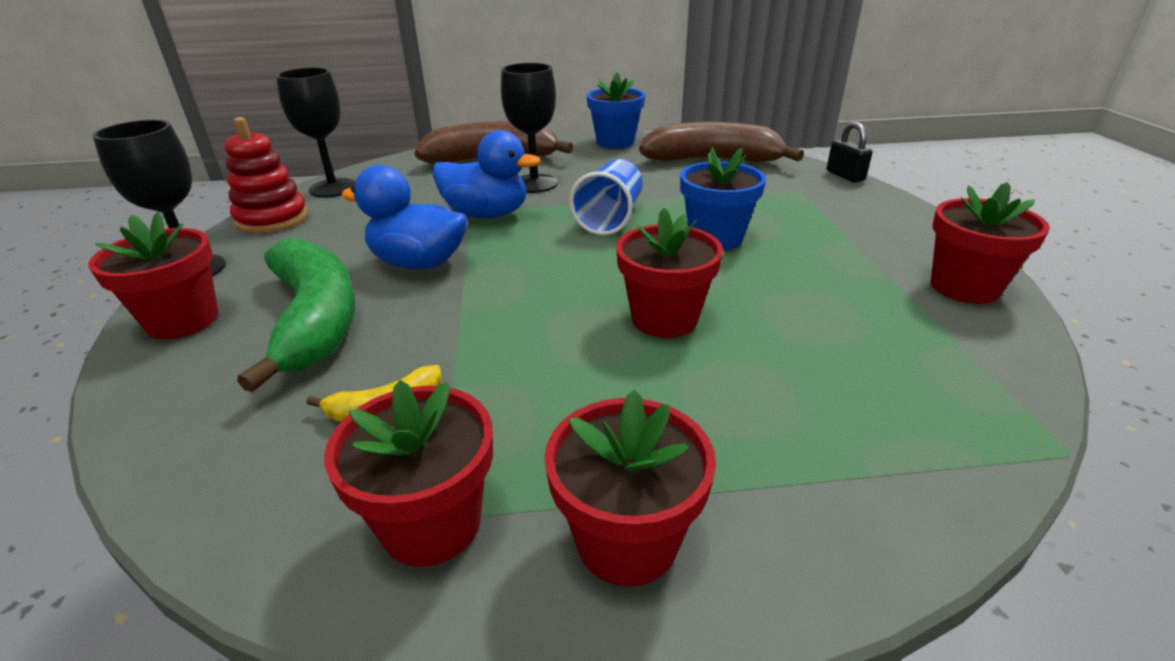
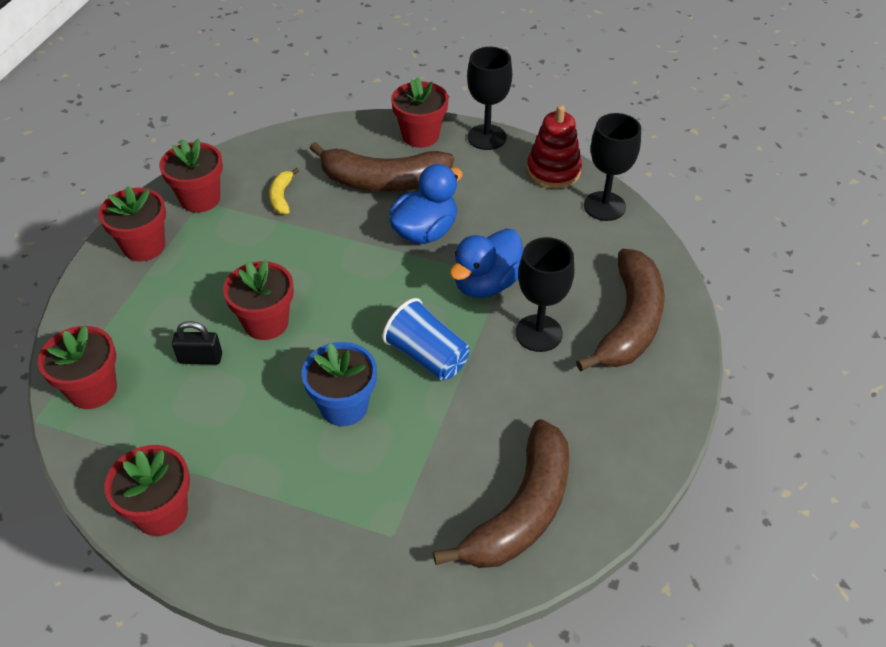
camera: 115 degrees right, 15 degrees up
(315, 320) = (383, 181): green banana -> brown banana
(615, 142) = (635, 447): blue flower pot -> none
(845, 176) = (398, 612): black padlock -> black padlock (200, 358)
(946, 420) = (93, 390): none -> red flower pot

